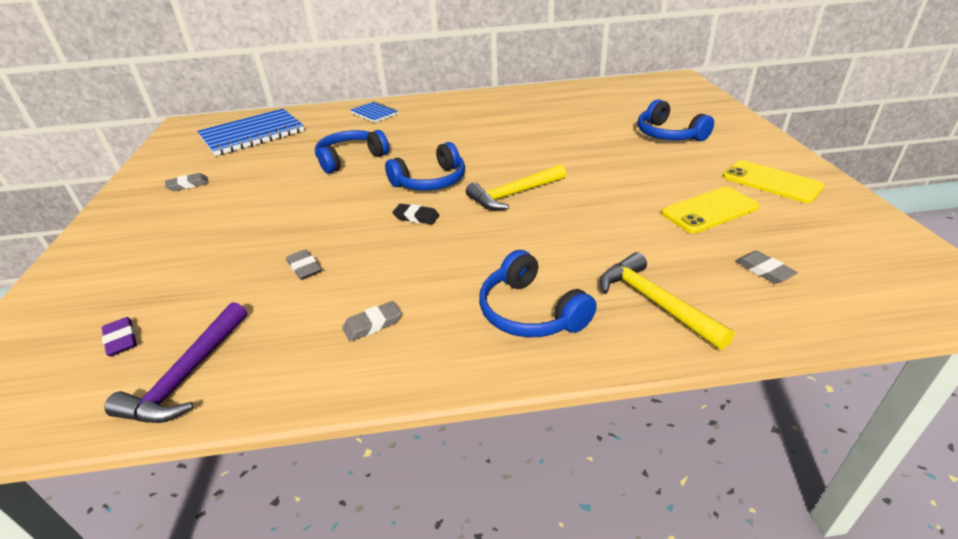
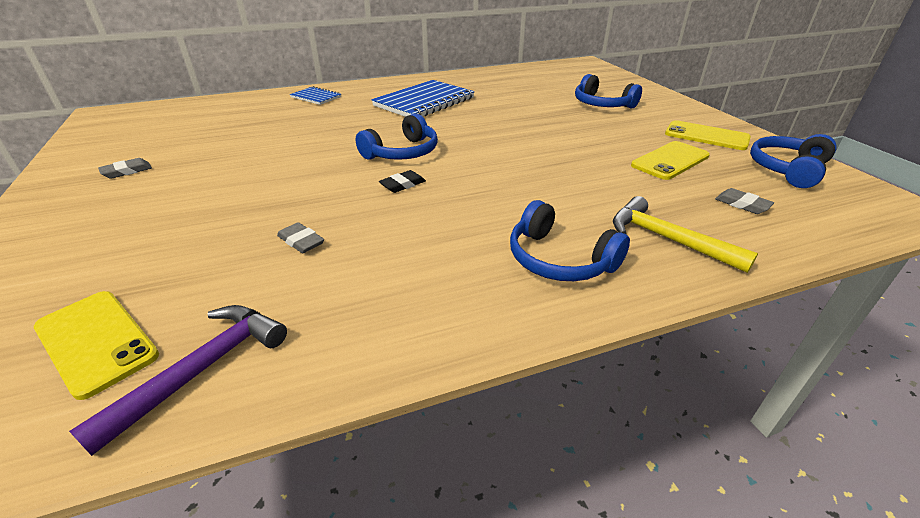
camera: 15 degrees left, 0 degrees up
(121, 339) = (96, 341): purple eraser -> yellow phone
(188, 375) = (202, 370): purple hammer -> purple hammer turned 150 degrees counterclockwise
(252, 134) = (187, 120): blue notebook -> blue notebook (424, 102)
(350, 159) = (308, 137): blue headphones -> blue headphones (787, 169)
(372, 324) = (403, 289): grey eraser -> none
(416, 217) = (402, 184): black eraser -> black eraser turned 45 degrees counterclockwise
(514, 194) = (490, 159): yellow hammer -> none

